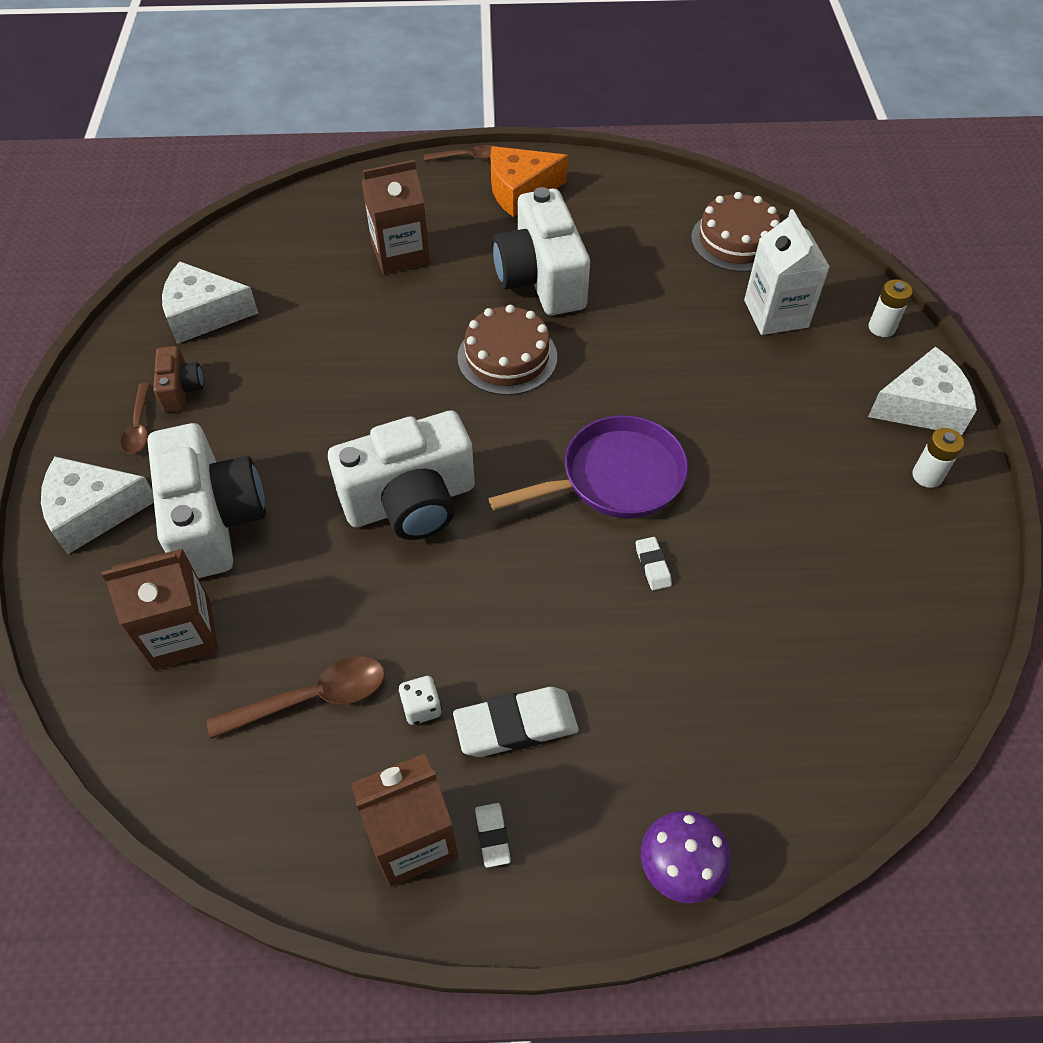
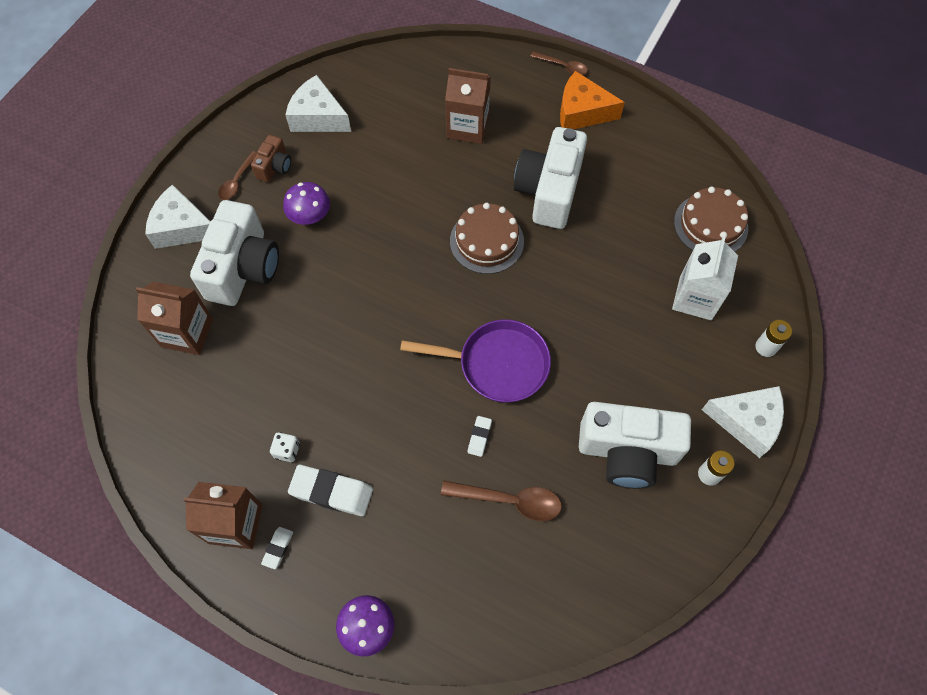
camera: 30 degrees right, 10 degrees up
(265, 423) = (310, 215): none -> purple mushroom
(312, 698) = (232, 411): brown spoon -> brown spoon (509, 500)
(411, 501) = (362, 315): white camera -> white camera (627, 452)

